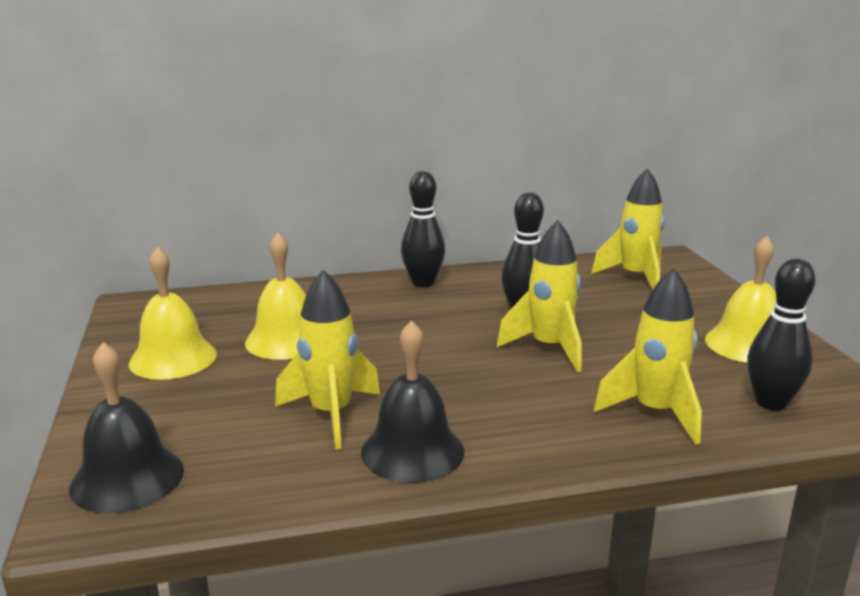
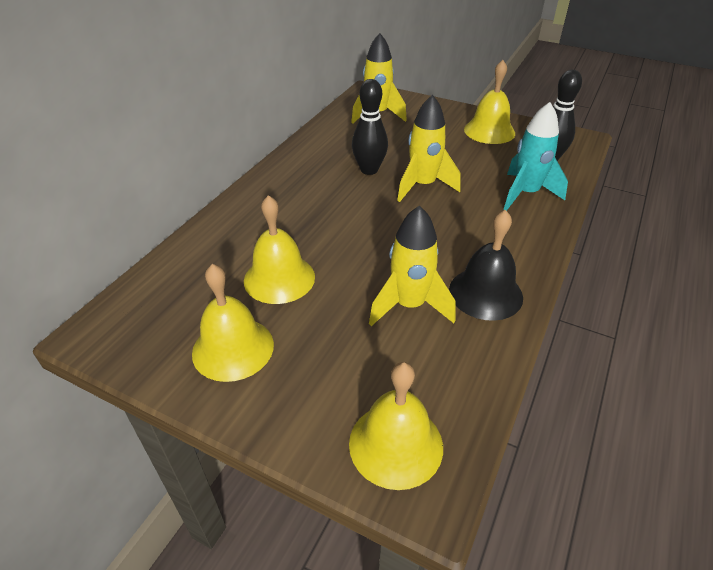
camera: 50 degrees left, 20 degrees up
(127, 478) = (396, 444): black bell -> yellow bell
(423, 283) = (275, 181): black bowling pin -> none
(655, 413) = (525, 194): yellow rocket -> turquoise rocket

